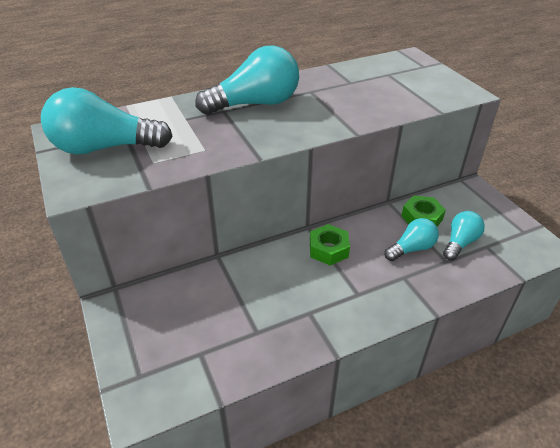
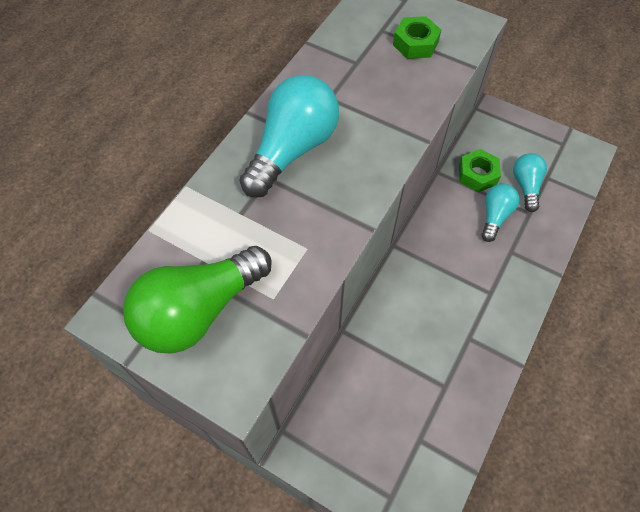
camera: 35 degrees left, 20 degrees up
(105, 148) = (199, 310): turquoise light bulb -> green light bulb
(328, 249) = (430, 260): green nut -> green nut (415, 43)

